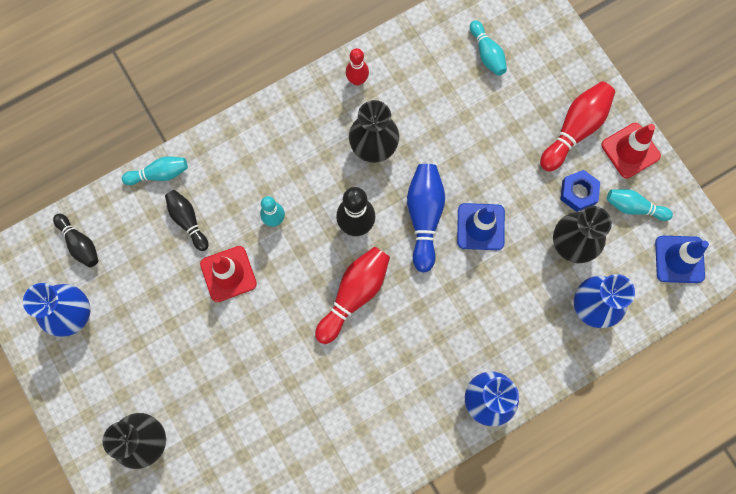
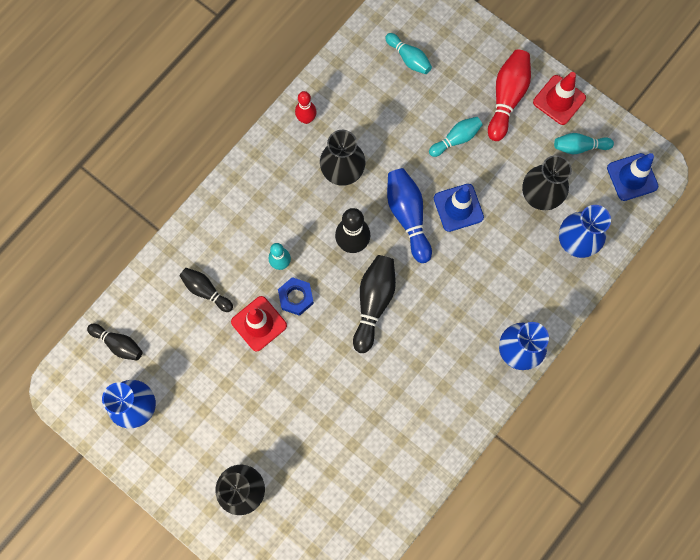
camera: 20 degrees left, 0 degrees up
(159, 174) = (165, 259): turquoise bowling pin -> turquoise bowling pin (456, 139)
(354, 295) = (373, 303): red bowling pin -> black bowling pin
(578, 192) = (529, 150): blue nut -> blue nut (296, 297)

